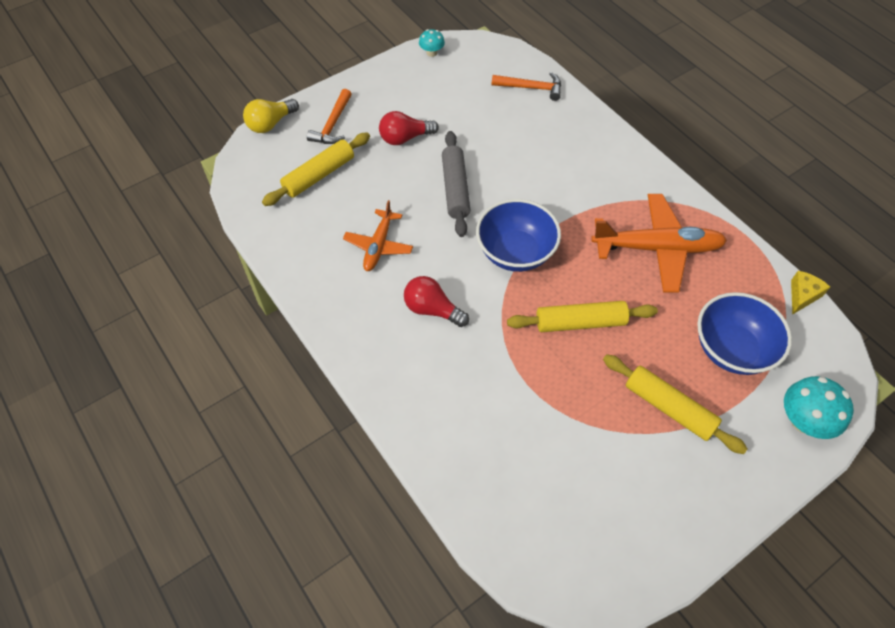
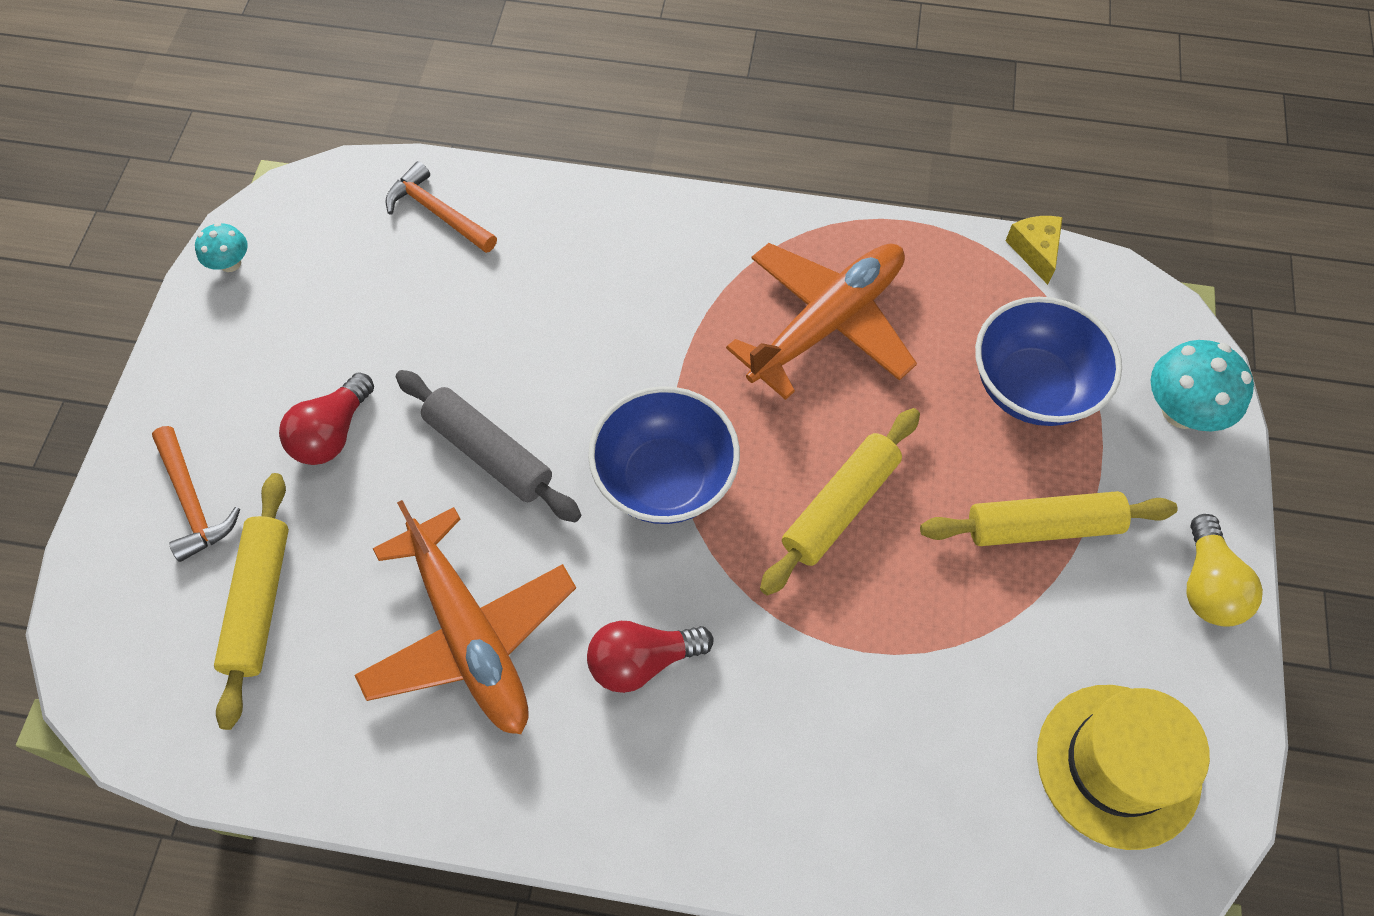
camera: 45 degrees left, 5 degrees up
(270, 124) = (83, 583): yellow light bulb -> yellow light bulb (1207, 585)
(379, 245) = (469, 634): orange plane -> orange plane, size x1.70
(531, 88) = (438, 213): orange hammer -> orange hammer turned 105 degrees counterclockwise
(593, 529) = (1118, 765): none -> yellow hat

